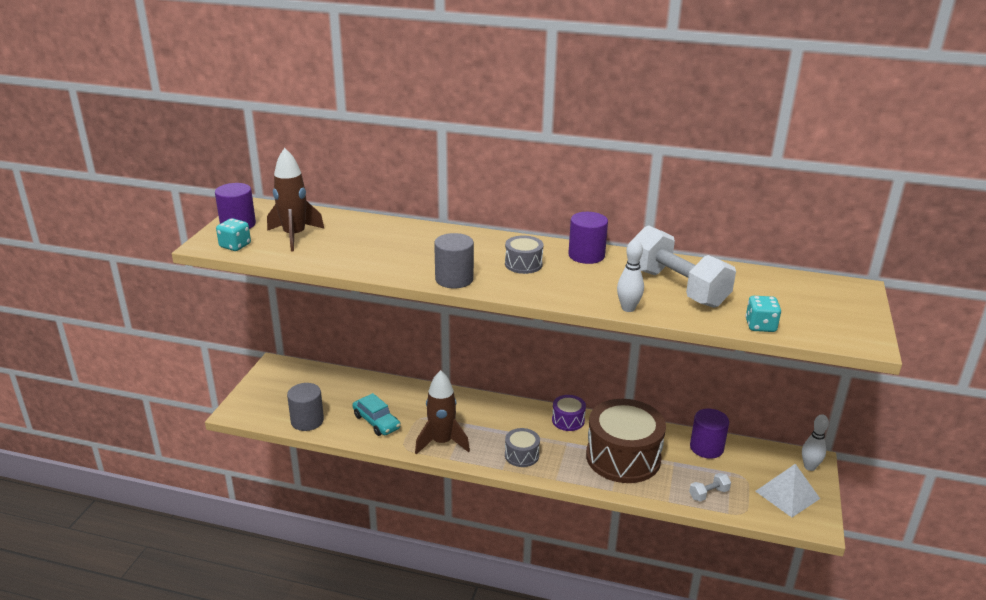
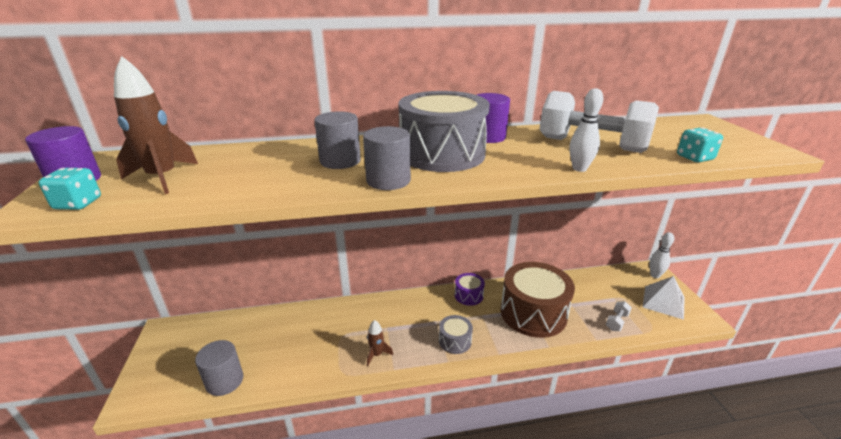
camera: 25 degrees left, 0 degrees up
(376, 422) = (301, 355): turquoise car -> none
(432, 251) = (340, 161): none -> grey cylinder
(442, 442) = (377, 354): brown rocket -> brown rocket, size x0.53
(523, 264) = (442, 154): grey drum -> grey drum, size x2.16
(706, 447) = (581, 284): purple cylinder -> none

